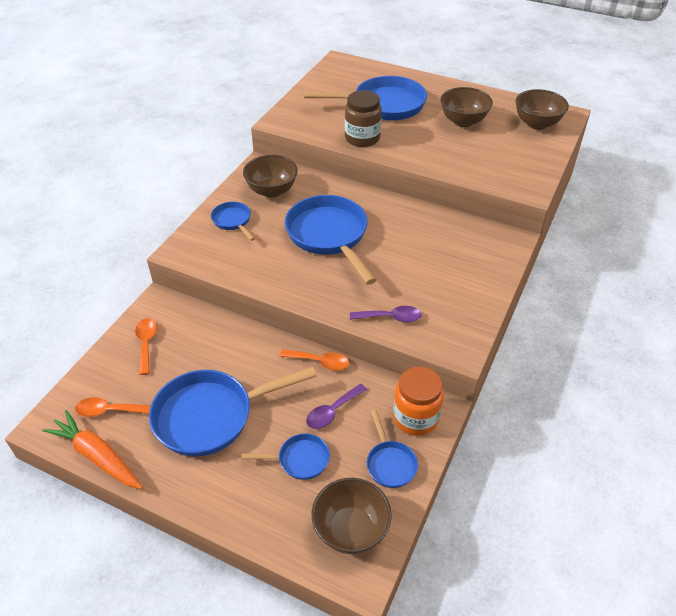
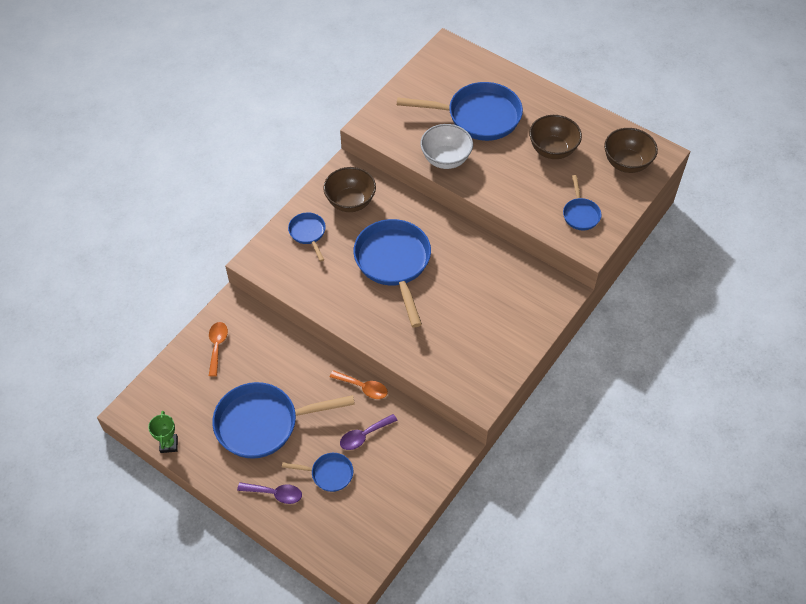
camera: 10 degrees right, 10 degrees up
(97, 456) = (169, 444): orange carrot -> green trophy
(108, 411) = (180, 405): orange spoon -> none
(351, 530) = (357, 537): brown bowl -> none
(362, 138) = (445, 159): brown jar -> white bowl
(390, 463) = (401, 489): blue pan -> blue pan (580, 214)
(391, 317) = (429, 360): purple spoon -> purple spoon (275, 494)
(415, 418) = (432, 452): orange jar -> none

